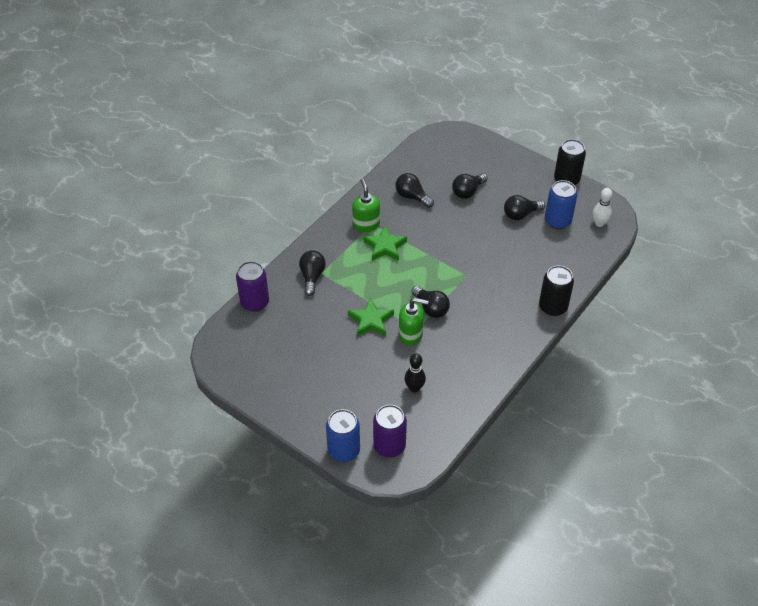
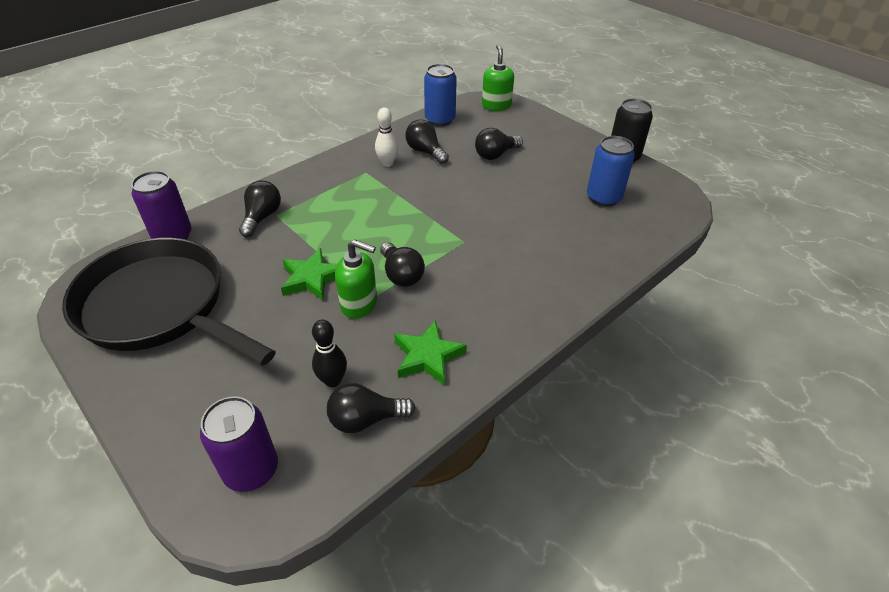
camera: 10 degrees right, 5 degrees down
(278, 358) = (160, 307): none -> black pan
(344, 451) = (174, 464): blue can -> blue can (440, 120)
(366, 224) = (357, 172): green soap dispenser -> green soap dispenser (496, 105)
(385, 247) = (370, 197): green star -> green star (427, 356)
(520, 214) = (556, 185): black light bulb -> black light bulb (366, 419)
(553, 307) = (577, 297): black can -> none
(599, 223) = (660, 206): white bowling pin -> white bowling pin (387, 163)

